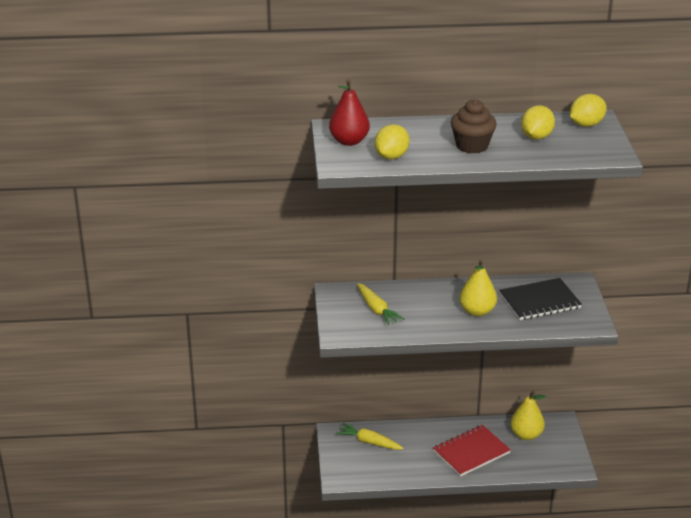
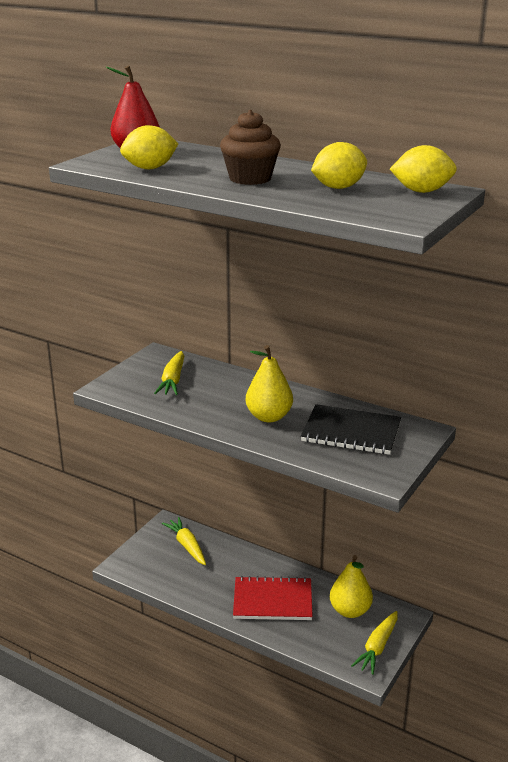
camera: 35 degrees right, 5 degrees down
(566, 450) = (377, 647): none -> yellow carrot

